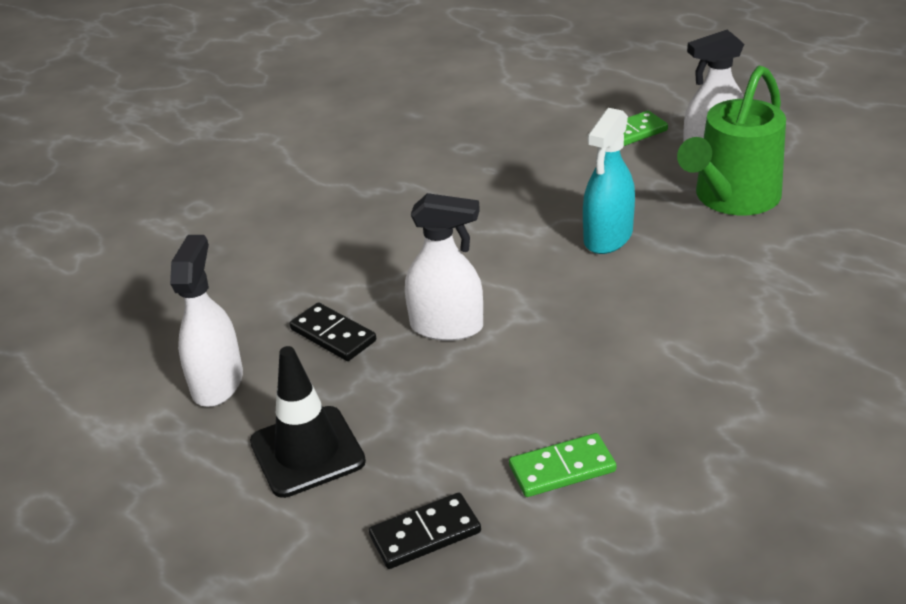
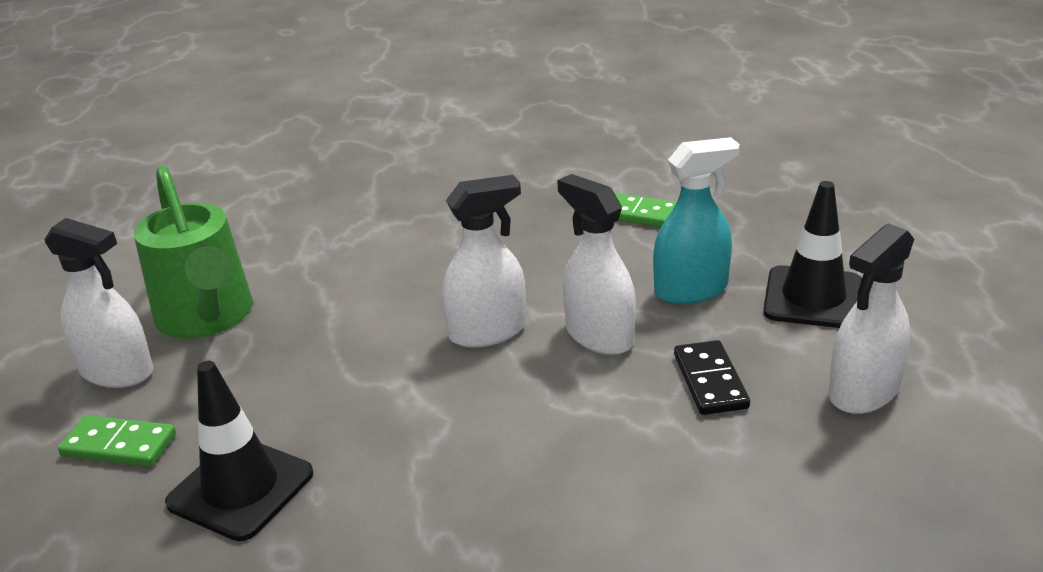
camera: 140 degrees left, 5 degrees down
(425, 534) = (765, 220): black domino -> none
(530, 288) = (488, 331): none -> white spray bottle
(532, 153) = (240, 488): none -> black traffic cone
(608, 237) = (355, 340): turquoise spray bottle -> turquoise spray bottle (691, 290)
(732, 198) = (207, 317): green watering can -> green watering can turned 75 degrees clockwise

